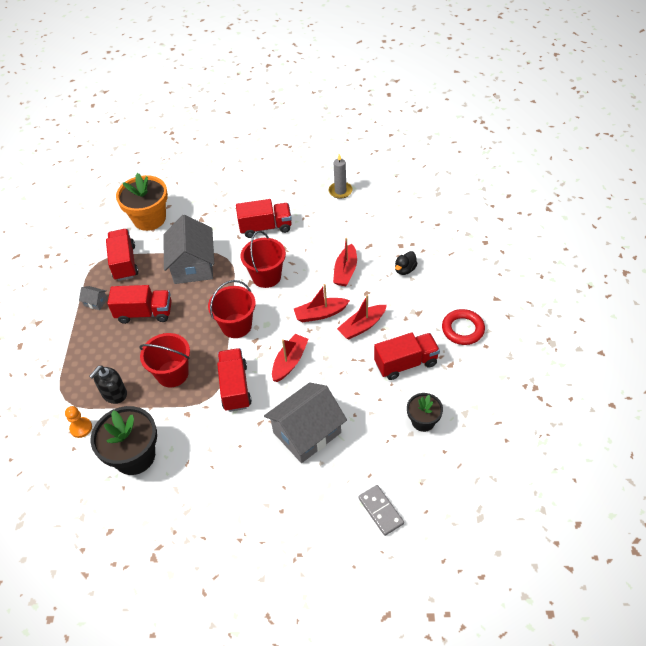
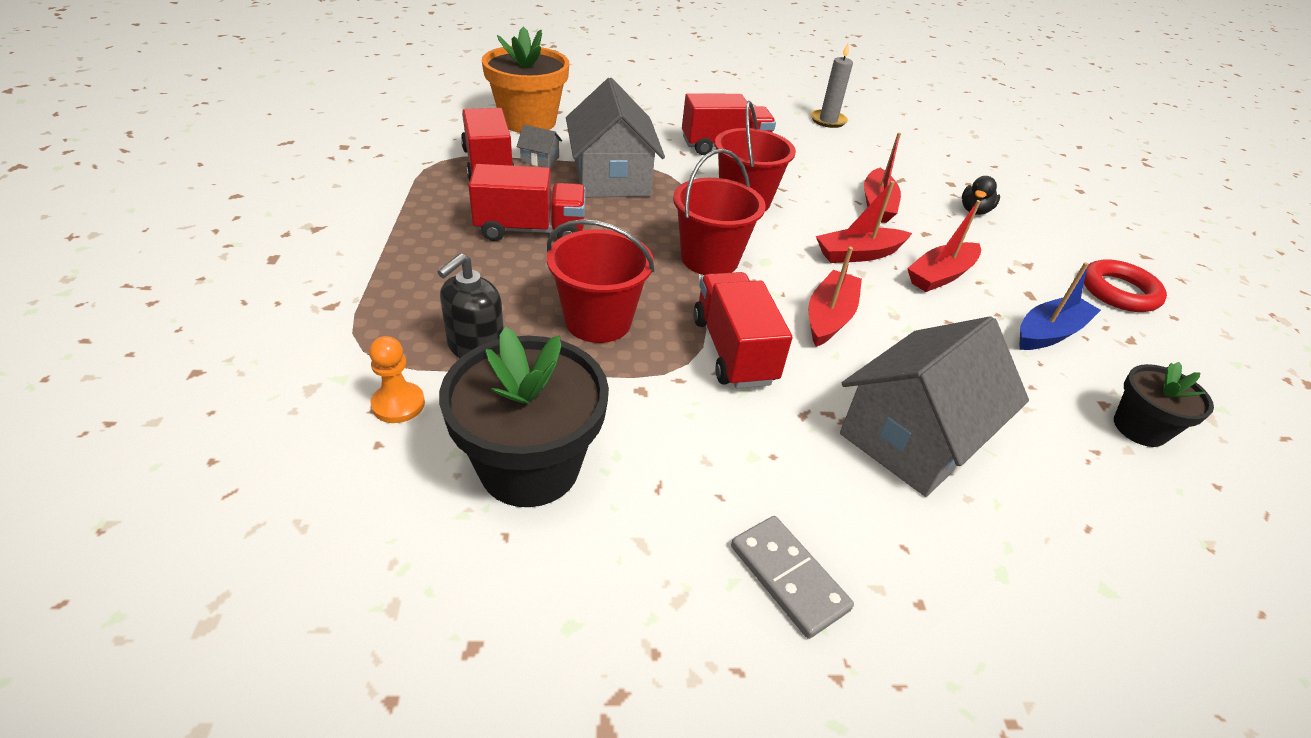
camera: 10 degrees left, 10 degrees down
(95, 302) = (434, 209): grey house -> grey house (540, 159)
(381, 511) = (1158, 610): grey domino -> grey domino (788, 577)
(406, 363) = (1049, 333): red truck -> blue boat

